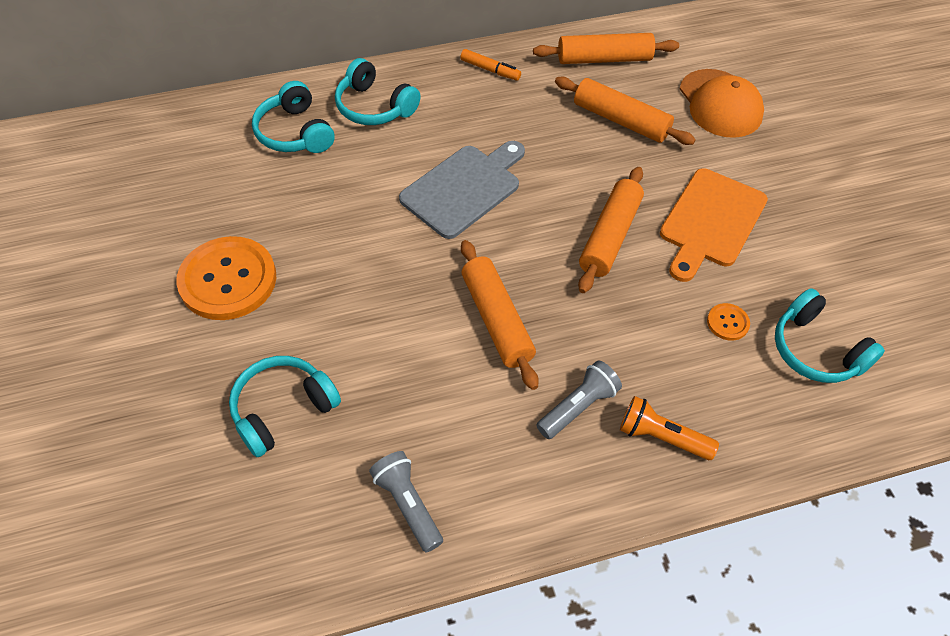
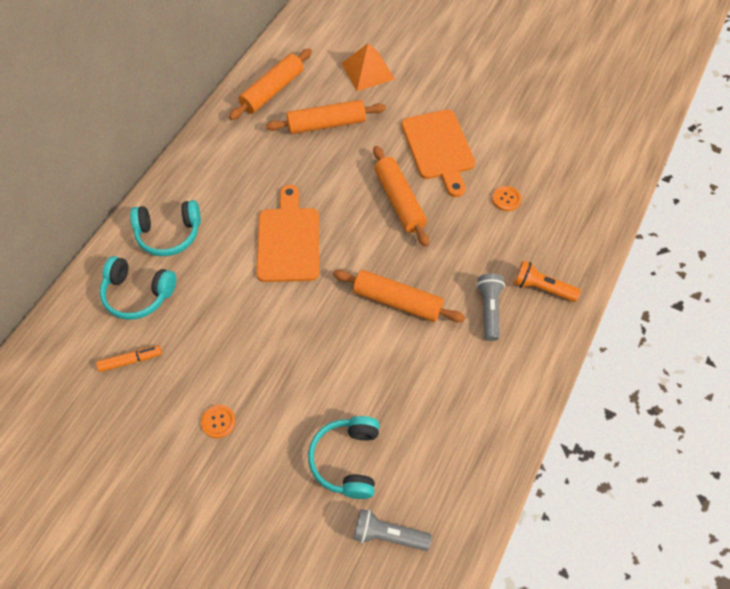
camera: 45 degrees left, 5 degrees up
(228, 280) = (218, 422): orange button -> orange button, size x0.43
(407, 504) = (470, 441): grey flashlight -> grey flashlight (388, 534)
(464, 188) = (288, 240): grey cutting board -> orange cutting board
(490, 70) = (212, 151): orange marker -> orange marker (131, 360)
(661, 437) = (541, 288): orange flashlight -> orange flashlight turned 45 degrees clockwise
(720, 104) = (367, 71): orange cap -> orange pyramid
(816, 350) = (557, 178): turquoise headphones -> none

